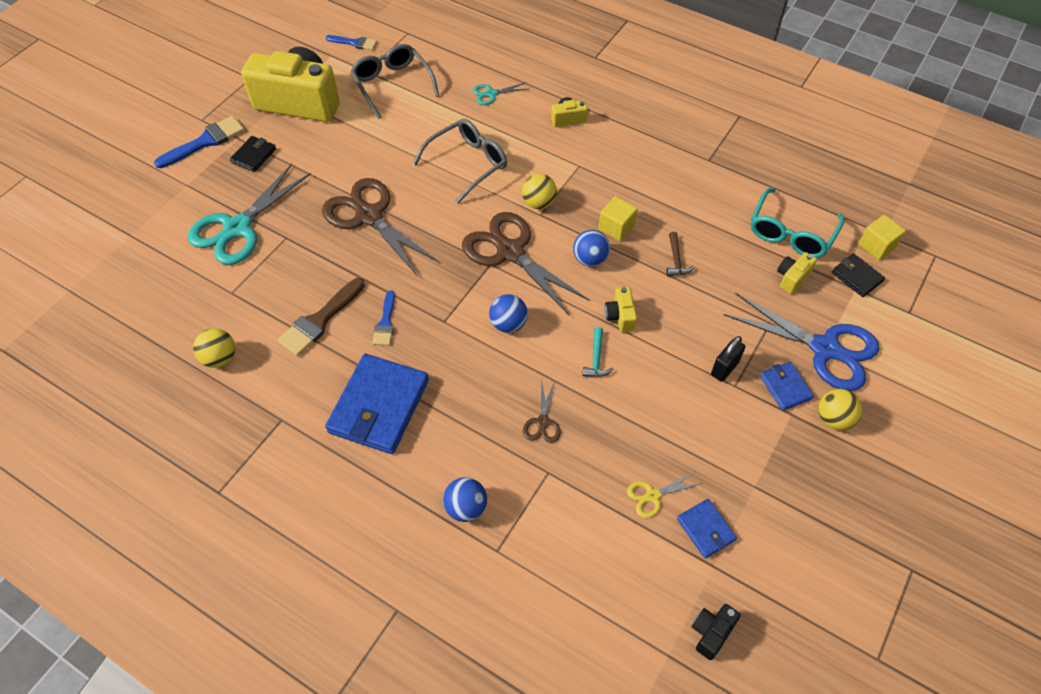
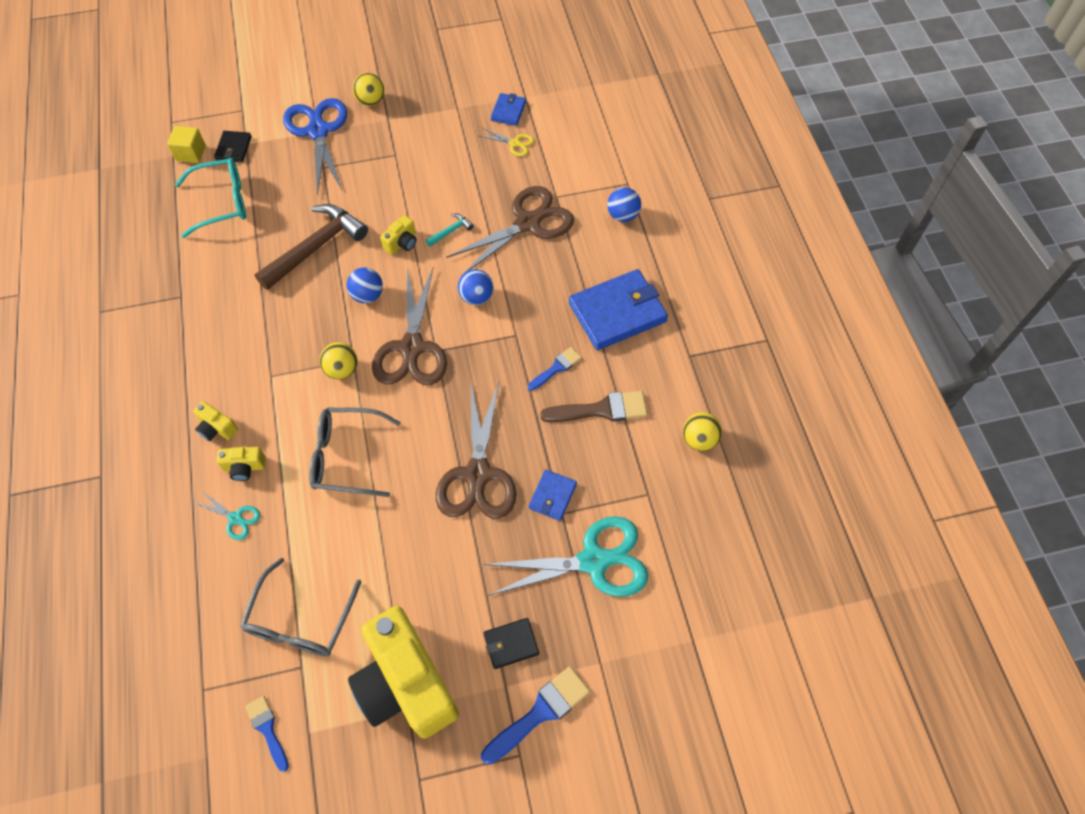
camera: 135 degrees left, 5 degrees up
(205, 142) = (540, 712): blue brush -> blue brush turned 135 degrees clockwise
(542, 422) = (528, 223): brown scissors -> brown scissors, size x2.21
(616, 227) = (318, 302): yellow cube -> none
(676, 260) = (316, 247): brown hammer -> brown hammer, size x2.35
(711, 632) = (561, 77): black camera -> none
(724, 368) = (387, 167): black padlock -> none
(785, 387) = (370, 132): blue wallet -> blue wallet (552, 496)
(792, 278) = (269, 178): yellow camera -> yellow camera (244, 467)

